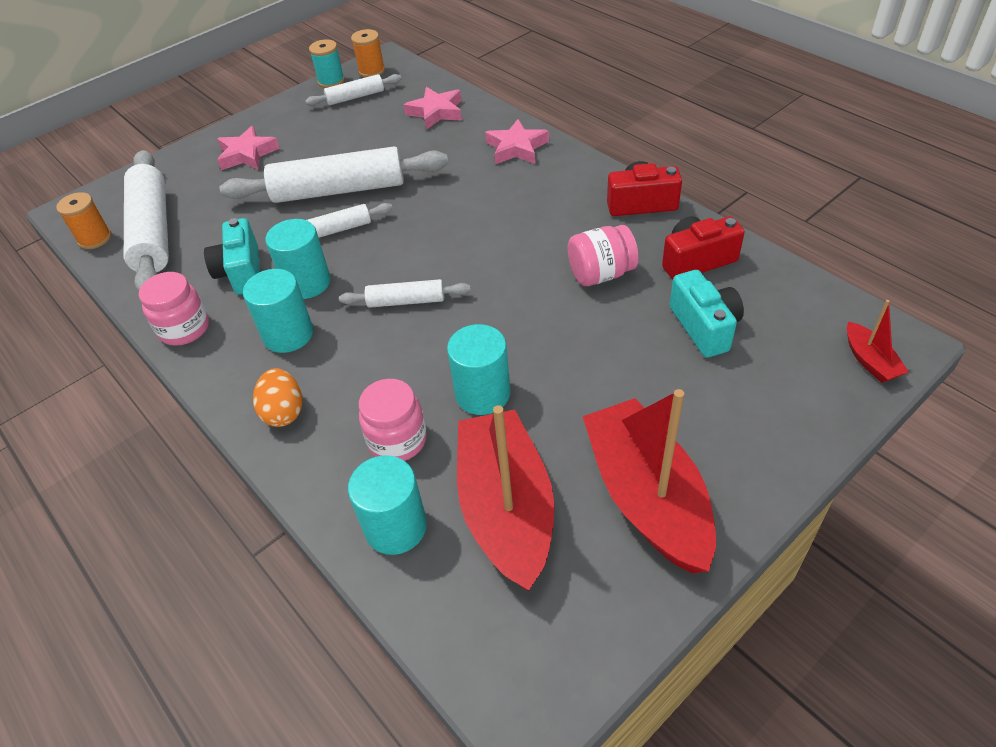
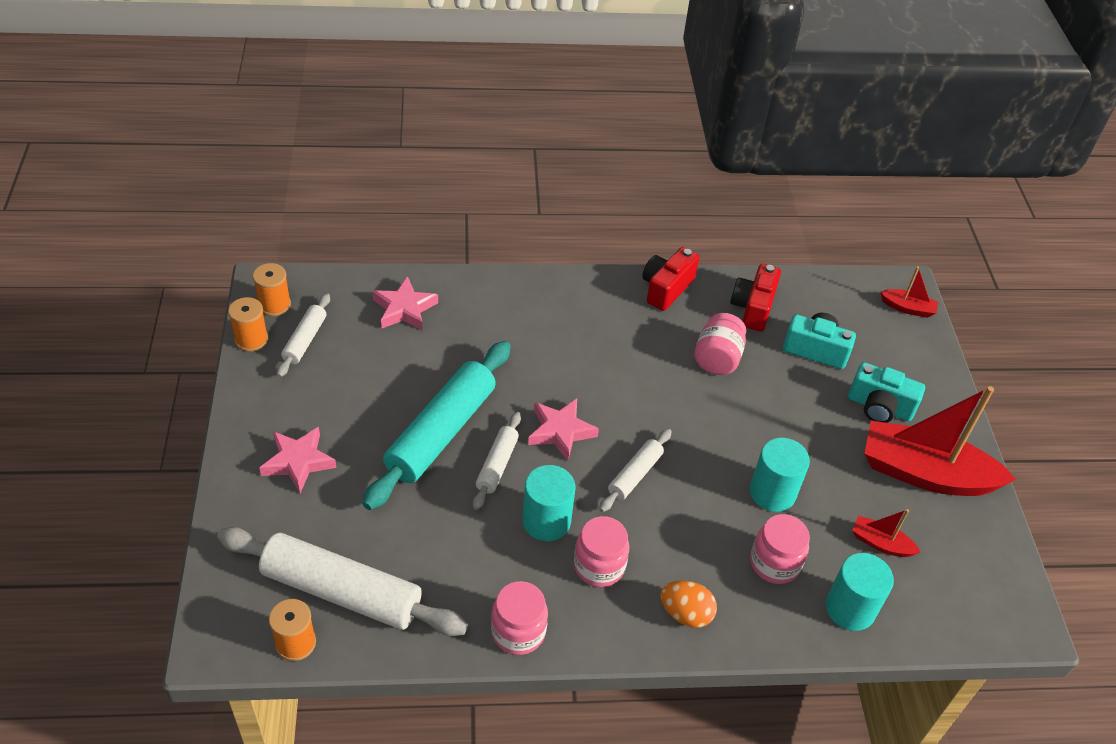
camera: 60 degrees left, 0 degrees up
(241, 272) = (482, 556): turquoise camera -> turquoise camera (879, 407)
(288, 334) = (599, 566): turquoise cylinder -> pink jar
(331, 81) = (251, 339): turquoise spool -> orange spool
(339, 190) = (441, 432): white rolling pin -> turquoise rolling pin
(506, 508) = (880, 543): red boat -> red boat, size x0.44
(516, 148) = (519, 300): pink star -> pink star (560, 431)

